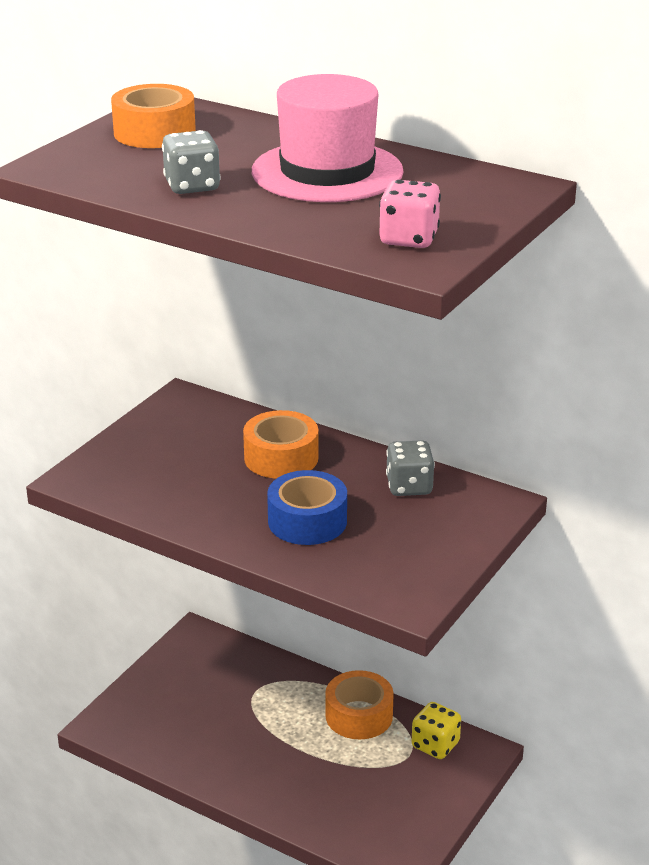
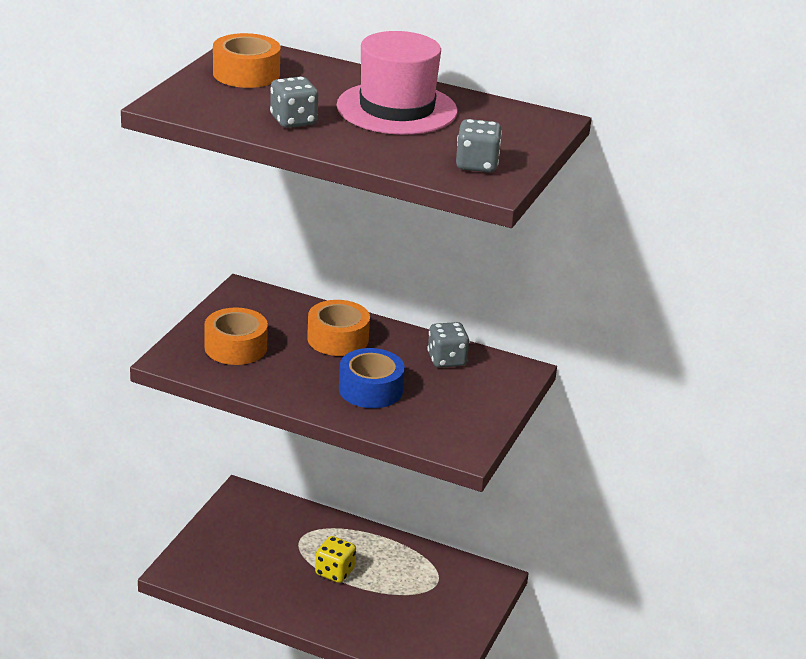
camera: 10 degrees left, 0 degrees up
(359, 715) = (390, 554): orange tape -> orange tape (235, 347)
(408, 239) = (476, 165): pink dice -> grey dice
(435, 745) = (457, 575): yellow dice -> yellow dice (334, 572)

